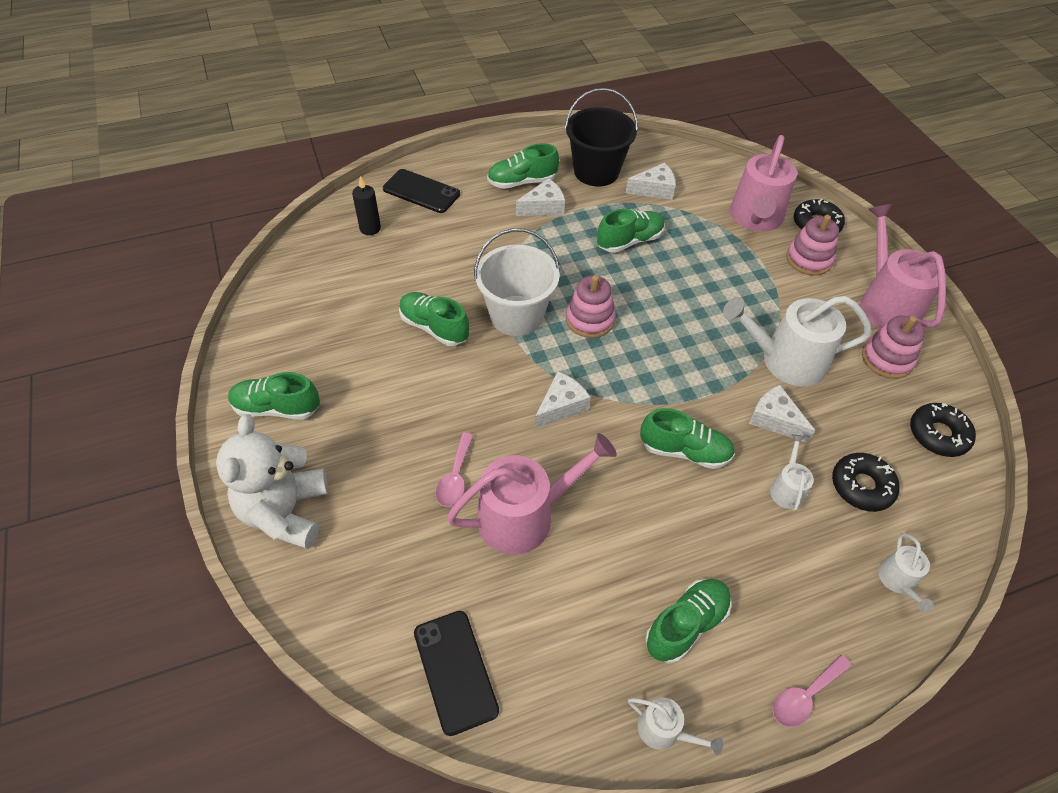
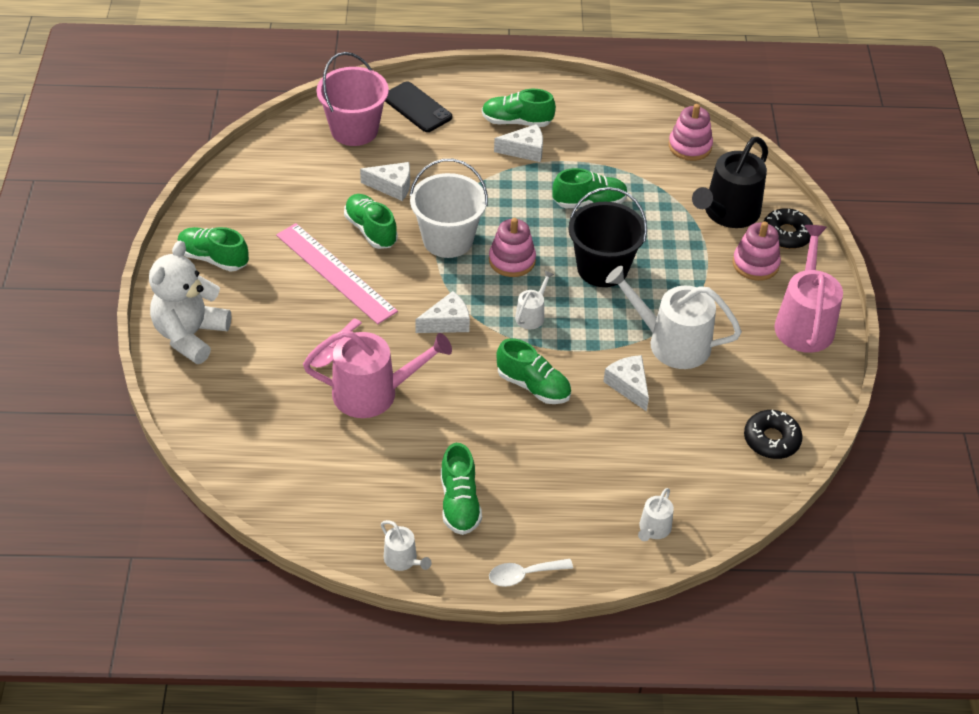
camera: 20 degrees right, 5 degrees down
(370, 228) = (354, 130): black candle -> pink bucket
(418, 385) = (335, 273): none -> pink ruler
(455, 671) = (269, 476): black phone -> none
(596, 171) = (595, 129): black bucket -> black bucket (602, 268)
(654, 189) = (643, 160): white cheese -> white cheese (392, 186)
(686, 625) = (459, 503): green shoe -> green shoe turned 105 degrees clockwise
(755, 218) = (728, 213): pink watering can -> black watering can
(787, 488) = (604, 439): white watering can -> white watering can (531, 315)
(805, 696) = (524, 575): pink spoon -> white spoon
(861, 486) = (671, 456): black donut -> none
(887, 359) = (769, 368): pink stacking toy -> pink stacking toy (690, 146)

